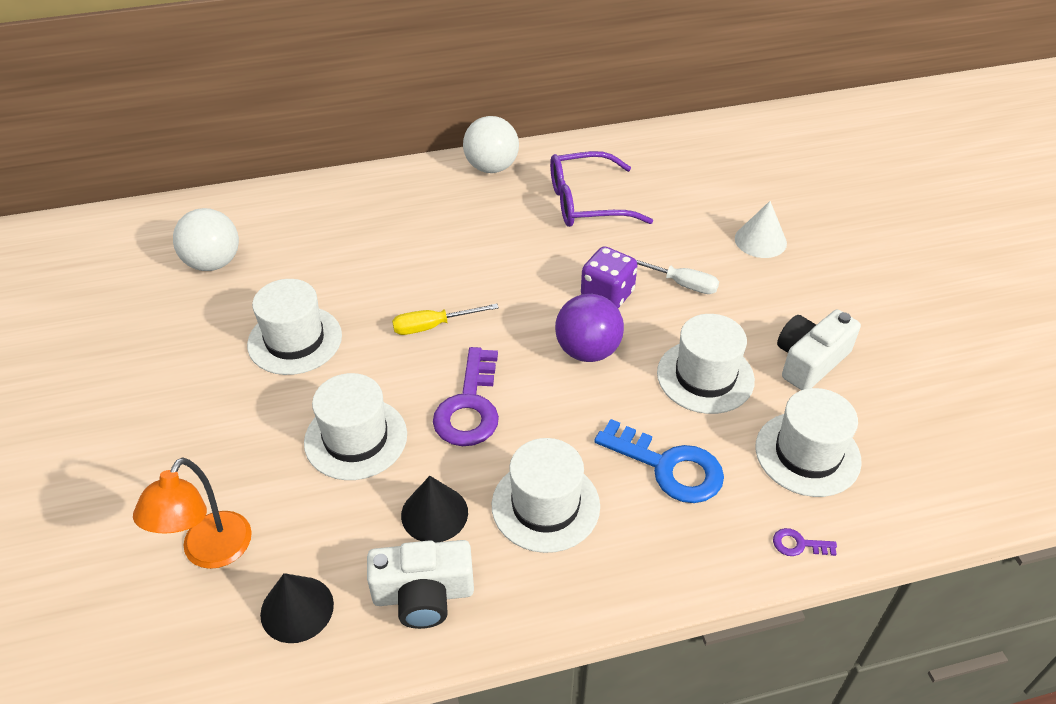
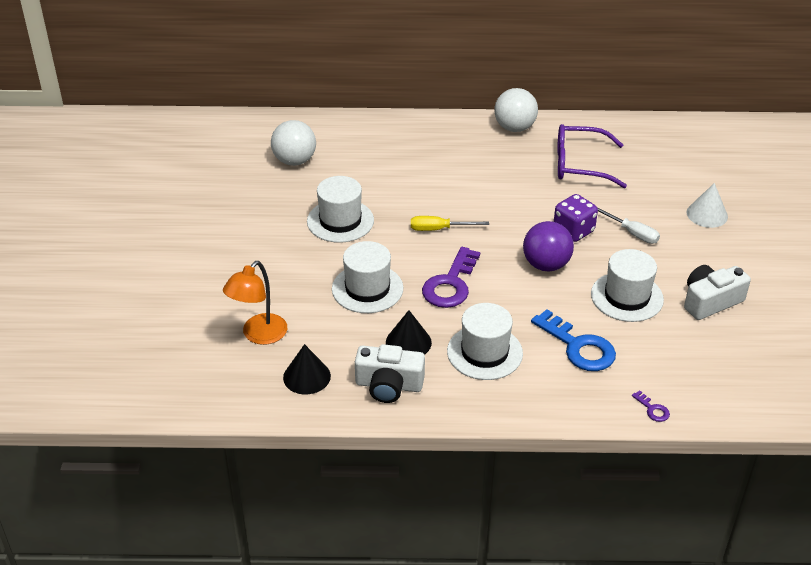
camera: 15 degrees right, 5 degrees down
(798, 544) = (652, 409): purple key -> purple key turned 150 degrees counterclockwise
(807, 454) = (682, 358): white hat -> none

